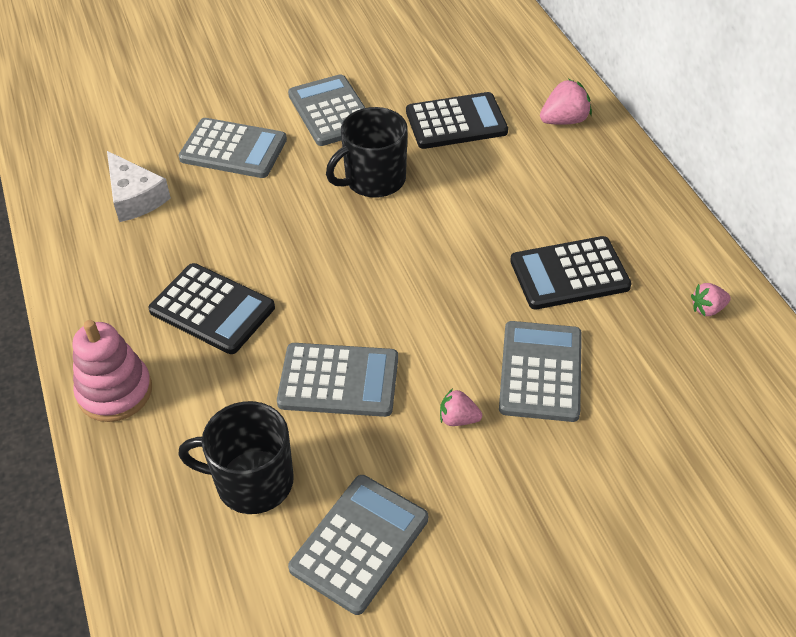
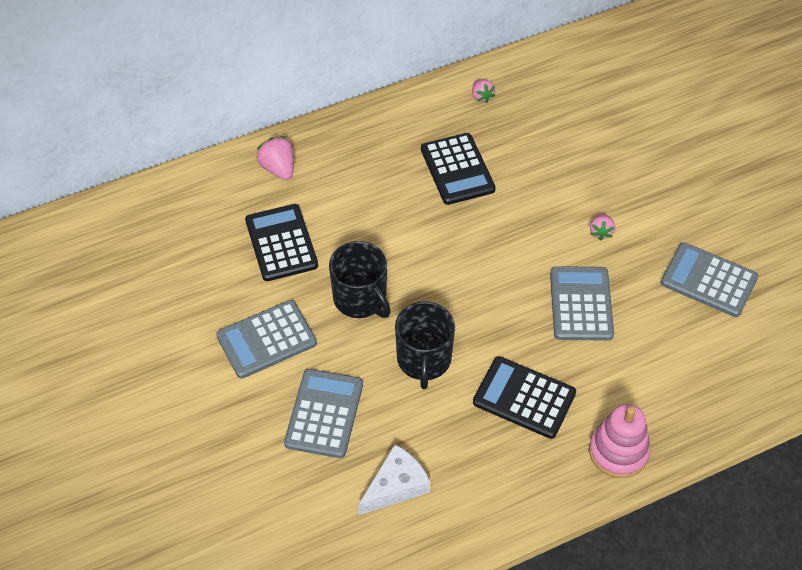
camera: 95 degrees left, 5 degrees up
(212, 309) = (524, 398): black calculator -> black calculator turned 90 degrees counterclockwise
(252, 482) = (677, 346): black mug -> black mug (424, 360)
(540, 371) = (552, 187): grey calculator -> none

